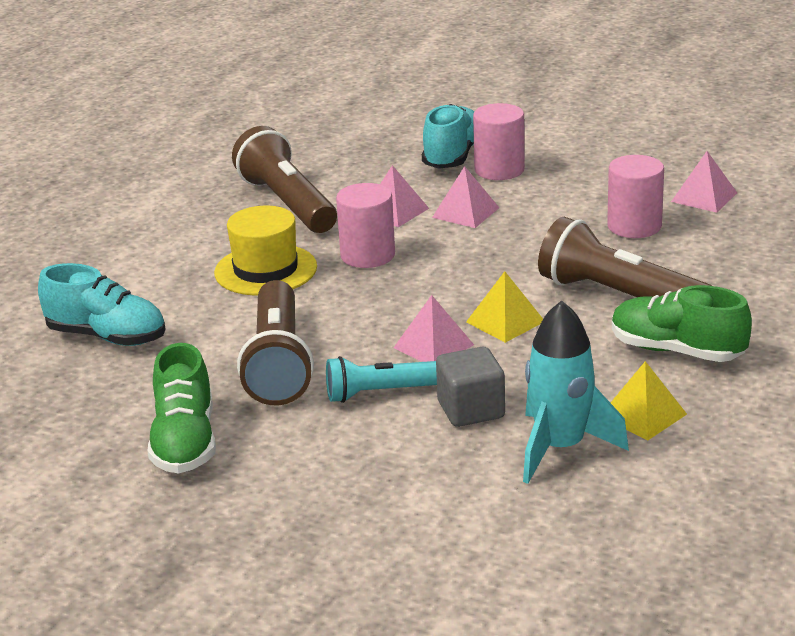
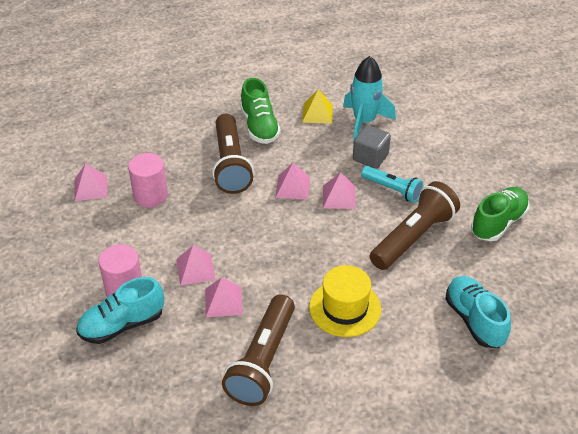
camera: 135 degrees left, 15 degrees up
(367, 255) = (285, 277): pink cylinder -> none
(505, 321) = (292, 187): yellow pyramid -> pink pyramid

